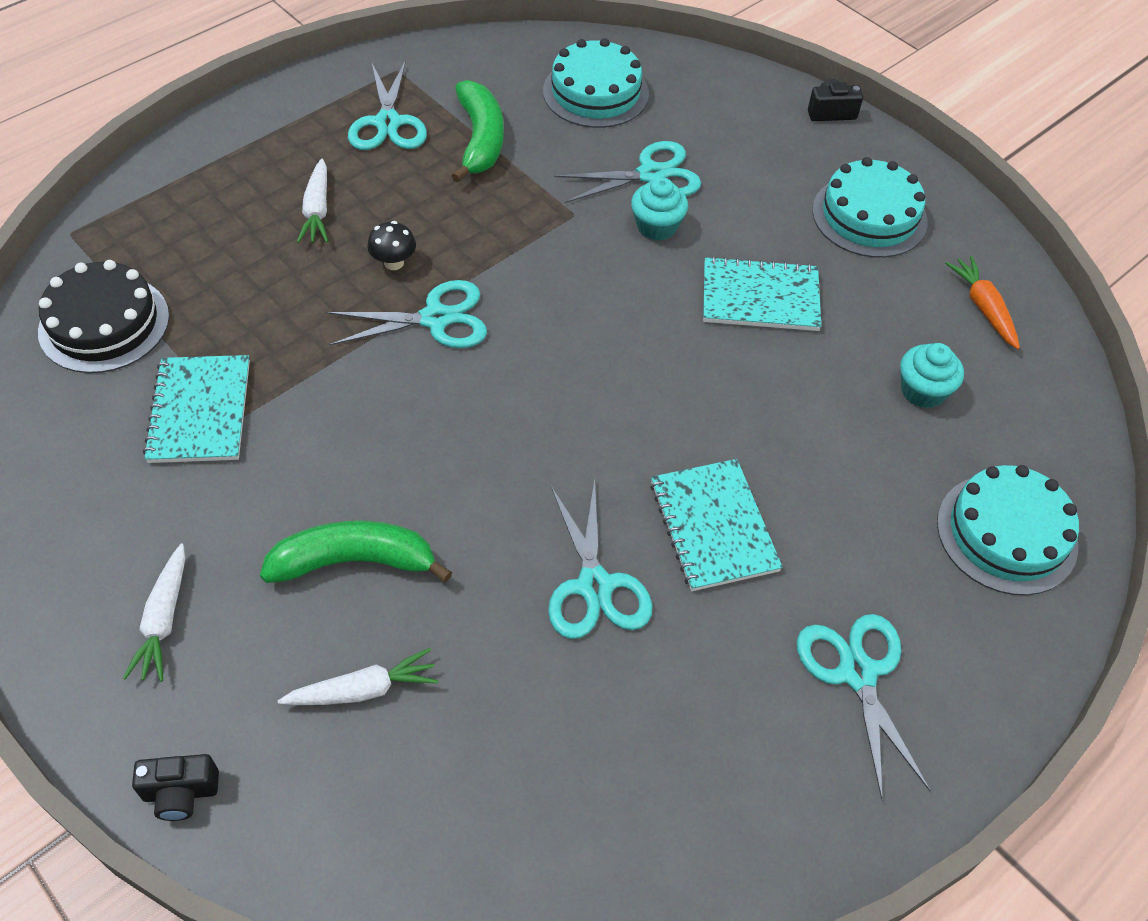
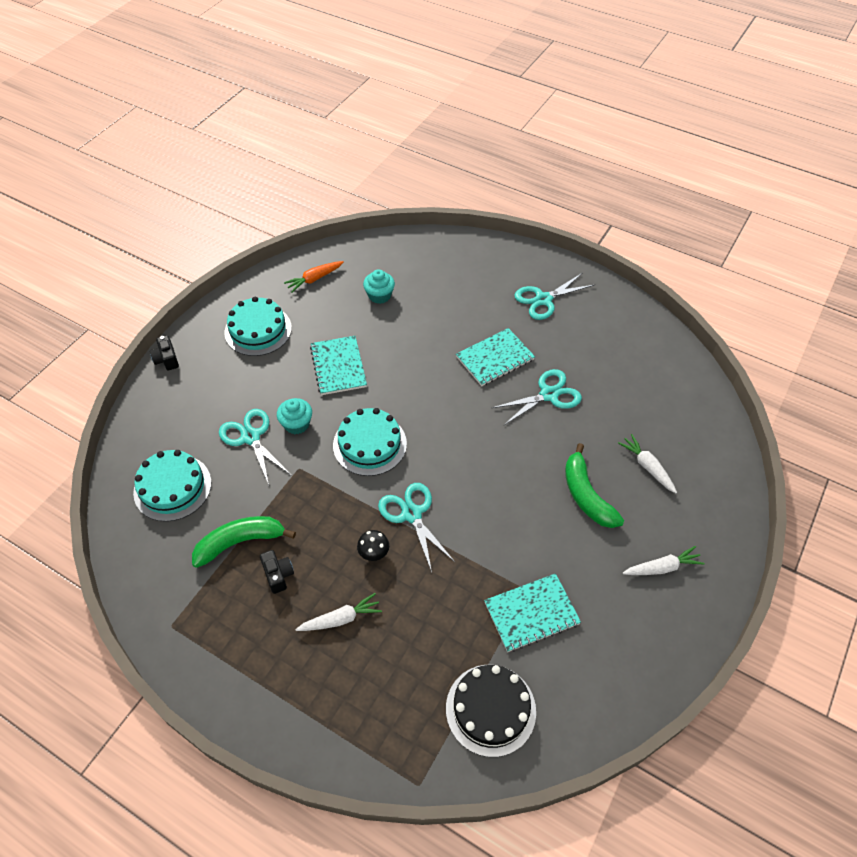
camera: 105 degrees left, 0 degrees up
(181, 793) = (733, 519): black camera -> black camera (278, 575)
(388, 123) = (236, 608): turquoise scissors -> none
(1006, 533) = (450, 261): turquoise cake -> turquoise cake (369, 444)

